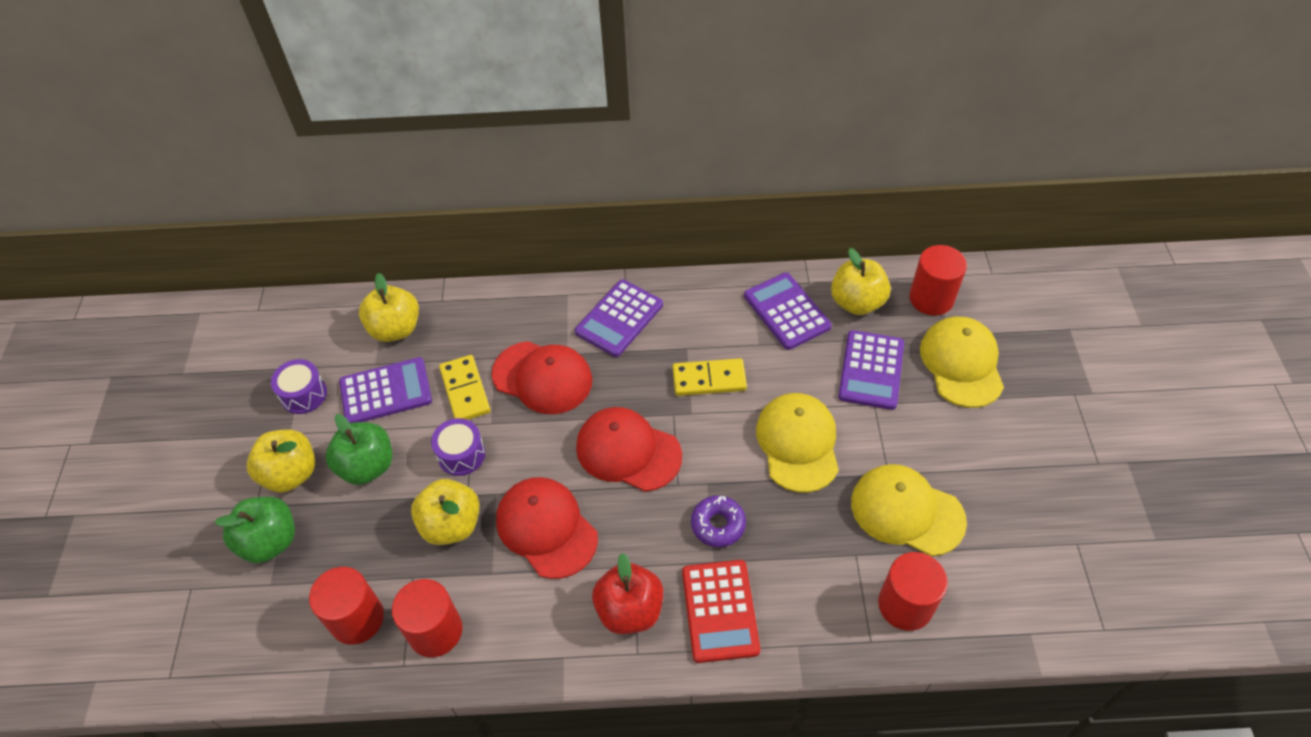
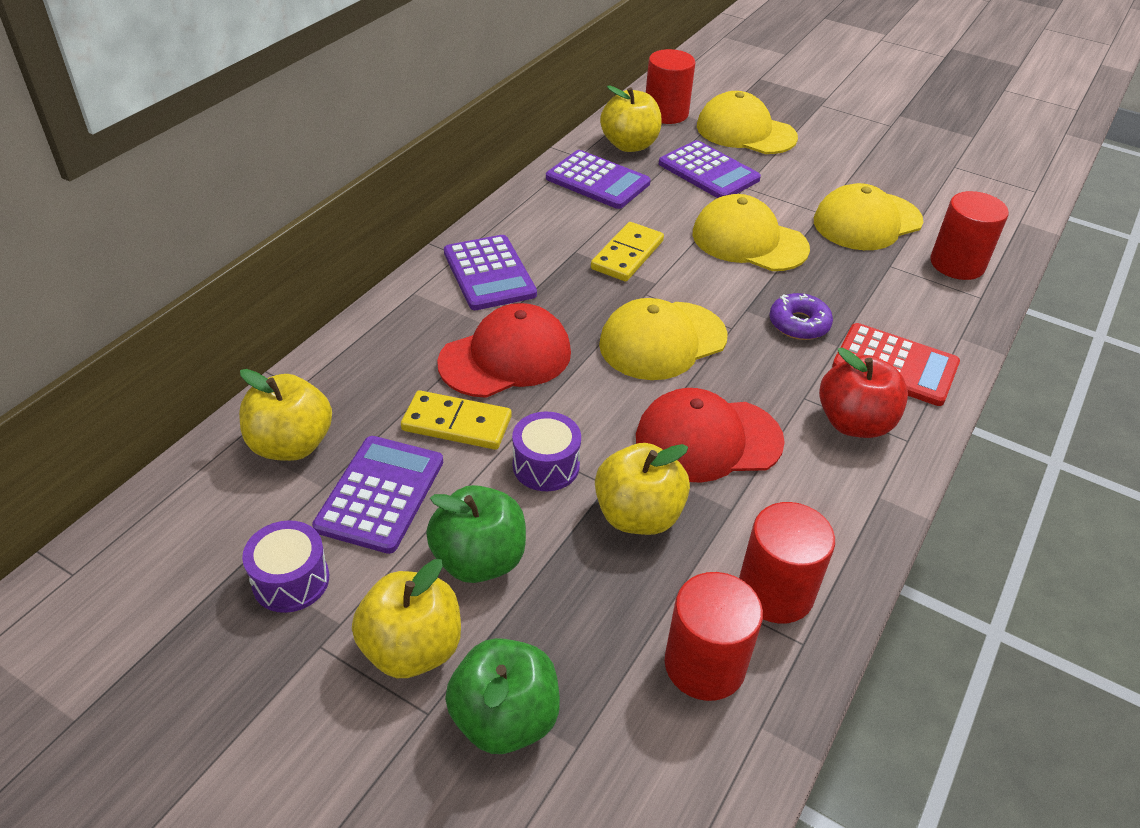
camera: 60 degrees left, 10 degrees down
(628, 451) = (662, 341): red cap -> yellow cap
(786, 311) = (597, 181): purple calculator -> purple calculator turned 150 degrees counterclockwise

